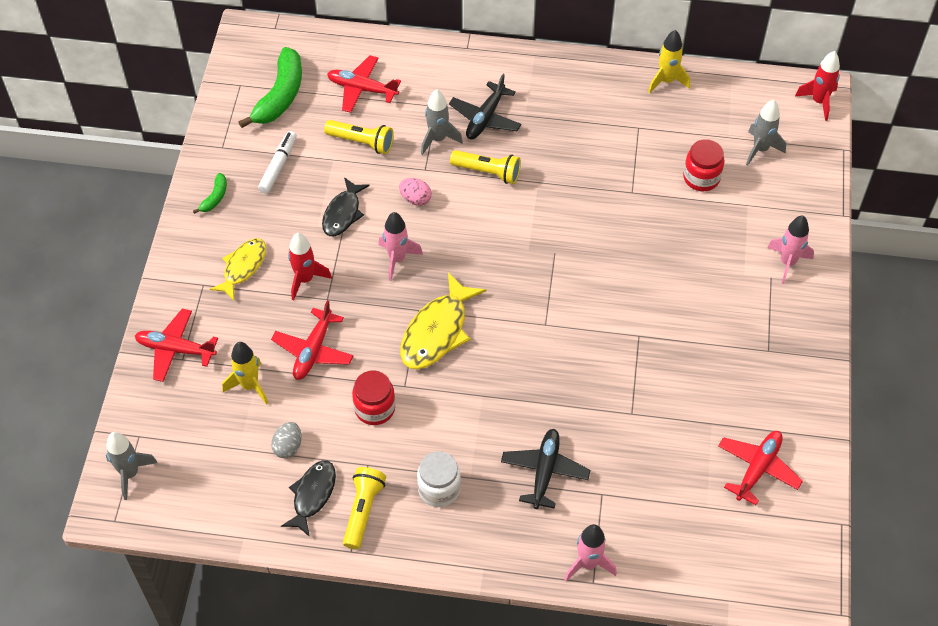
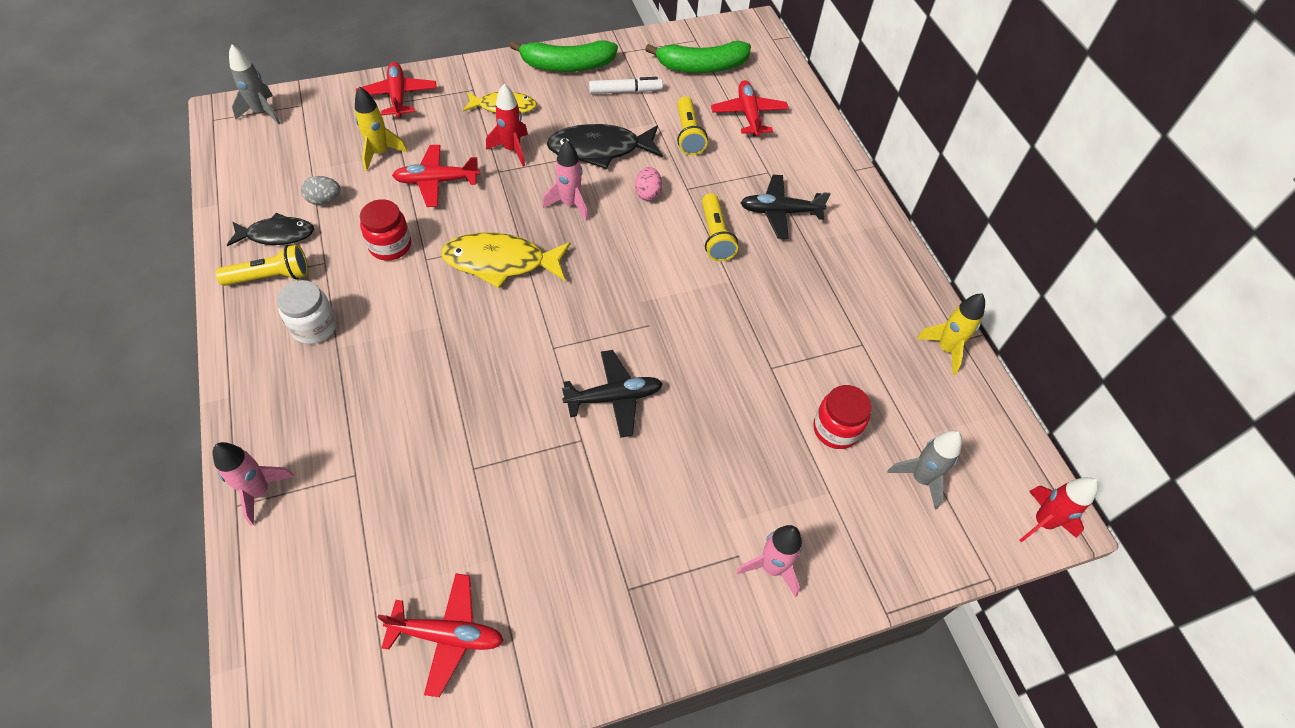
camera: 60 degrees right, 0 degrees up
(215, 197) = (567, 65): green banana -> green banana, size x2.11
(343, 213) = (600, 149): black fish -> black fish, size x1.53
(438, 139) = (729, 186): grey rocket -> none
(544, 471) = (366, 410): black plane -> black plane (614, 397)

